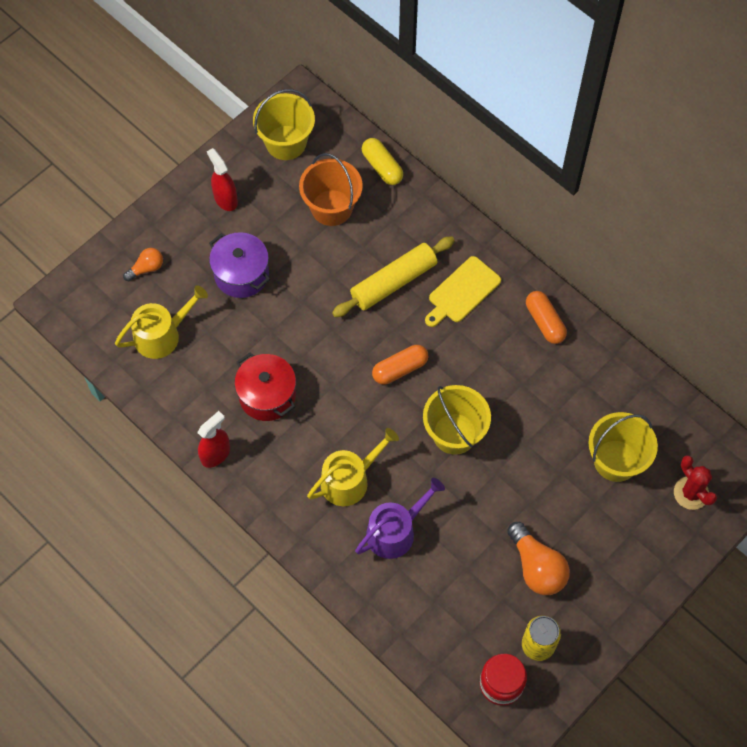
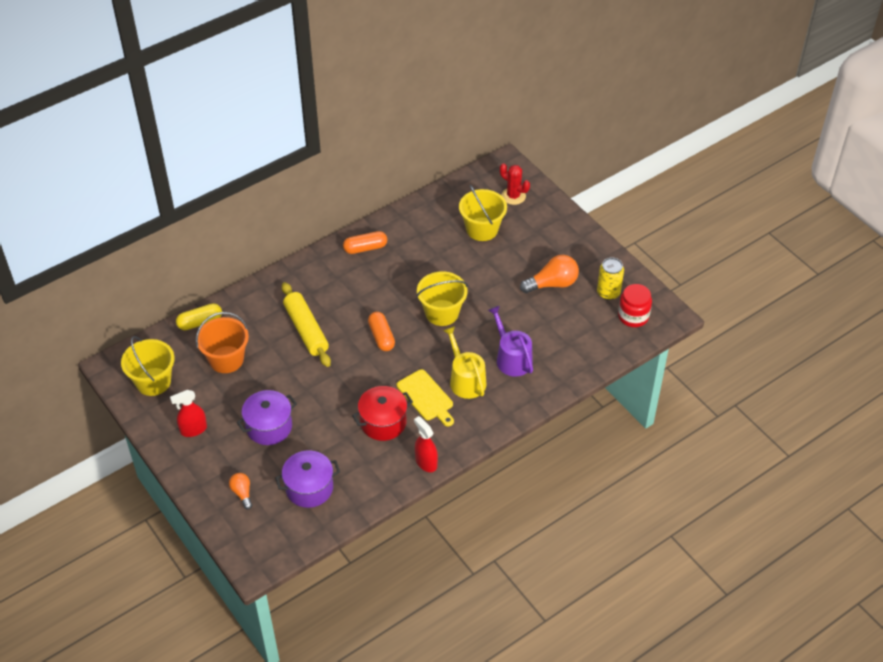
camera: 80 degrees left, 15 degrees down
(162, 335) = (309, 488): yellow watering can -> purple pot
(462, 292) = (327, 290): yellow cutting board -> yellow cutting board (426, 397)
(691, 493) = (513, 196): red cactus -> red cactus turned 60 degrees clockwise

